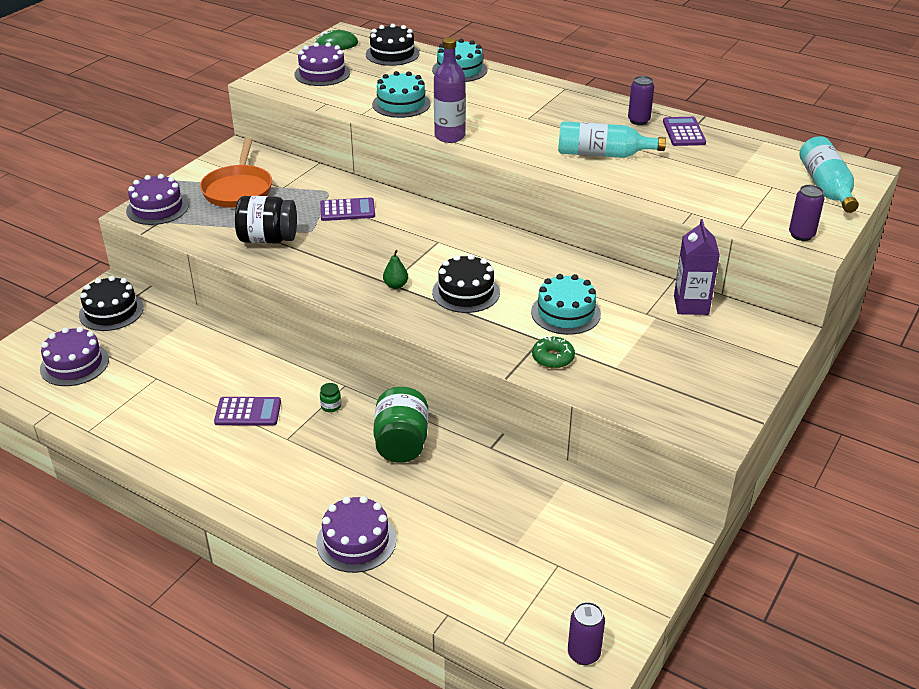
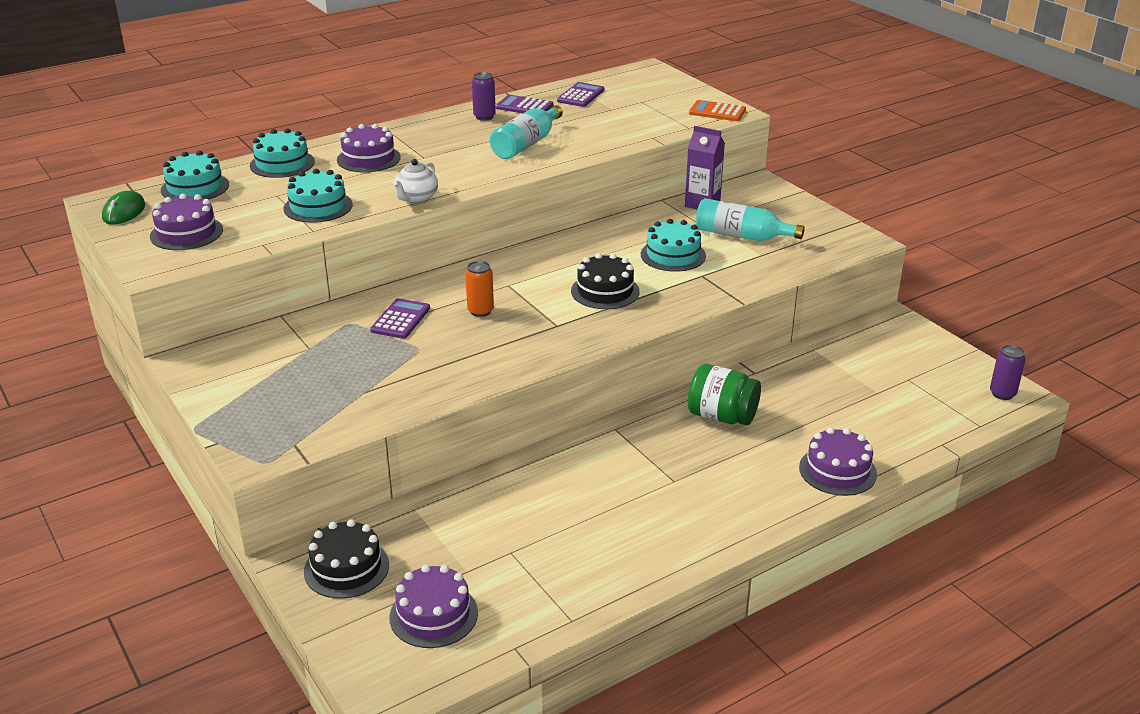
camera: 65 degrees left, 5 degrees down
(157, 208) = (261, 441): purple cake -> purple cake (368, 158)
(238, 189) = (280, 377): orange pan -> none
(248, 412) = (616, 497): purple calculator -> purple calculator (580, 95)
(268, 239) = (410, 377): black jar -> none
(331, 406) = (642, 444): green jar -> none
(385, 241) = (480, 311): none -> orange can
(392, 54) = (195, 187): black cake -> turquoise cake
(396, 285) = (564, 323): green pear -> none
(449, 136) = (416, 198): purple bottle -> white teapot
(553, 358) = (731, 276): green donut -> none
(801, 235) = (717, 112): purple can -> orange calculator
(826, 187) = (660, 86): turquoise bottle -> turquoise bottle (741, 236)

